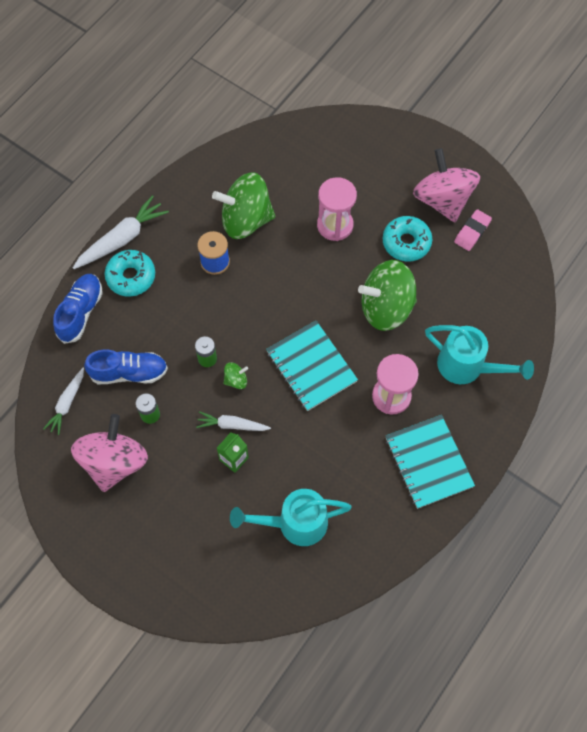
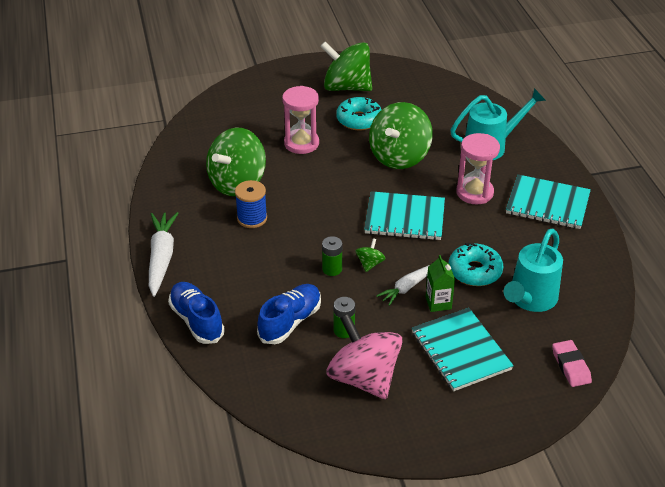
camera: 50 degrees left, 25 degrees down
(67, 403) = (273, 378): white carrot -> none
(131, 277) = (203, 272): turquoise donut -> turquoise donut (475, 271)
(195, 509) = (461, 351): none -> turquoise notebook
(442, 200) = (346, 87): pink spinning top -> green spinning top
(472, 232) = (388, 89): pink eraser -> pink eraser (571, 366)

